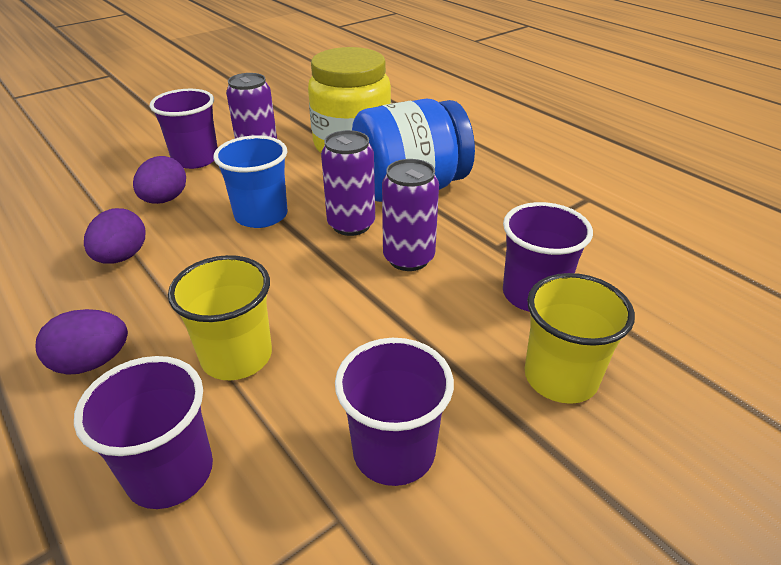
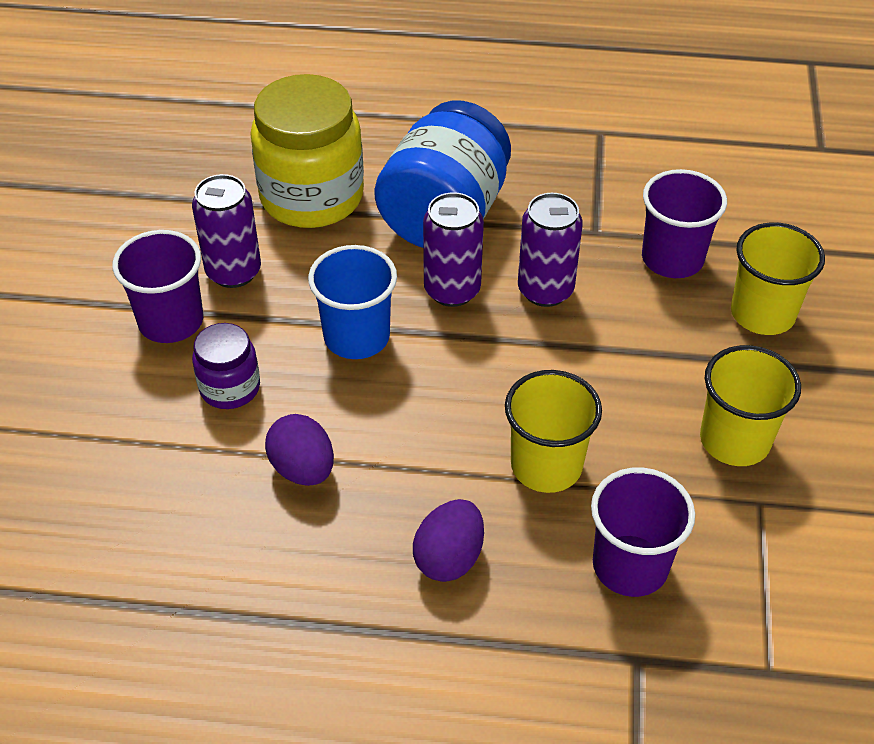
camera: 45 degrees left, 10 degrees up
(165, 200) = (230, 388): purple egg -> purple jar
(394, 451) = (734, 440): purple cup -> yellow cup

